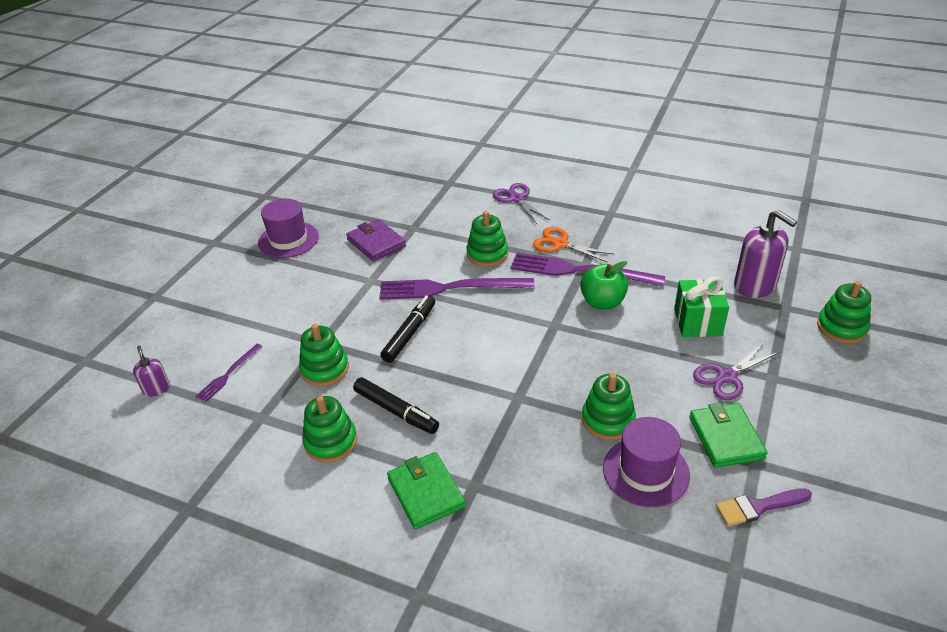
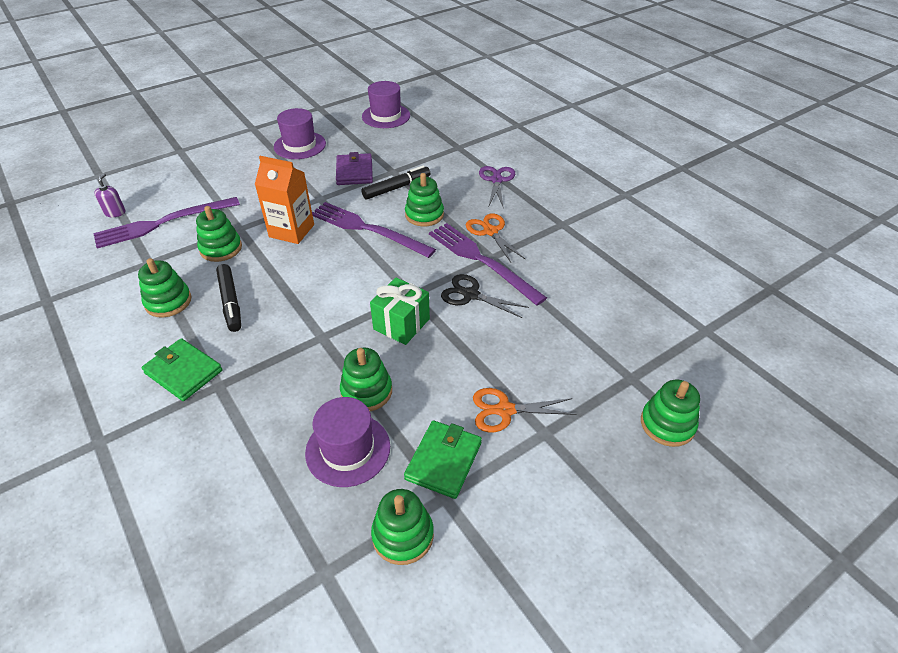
camera: 30 degrees right, 5 degrees up
(228, 374) = (163, 223): purple fork -> purple fork, size x2.02
(346, 179) = (386, 116): none -> purple hat
(378, 321) = (291, 231): none -> orange carton
(410, 333) = (302, 250): black marker -> black marker (396, 188)
(426, 493) = (183, 372): green wallet -> green wallet turned 60 degrees counterclockwise
(602, 302) = (470, 295): green apple -> black scissors
(698, 322) = (533, 350): green gift -> green gift (401, 324)
(727, 377) = (504, 410): purple scissors -> orange scissors
(755, 285) = (624, 344): purple soap dispenser -> none
(758, 507) = (403, 535): purple brush -> green stacking toy

